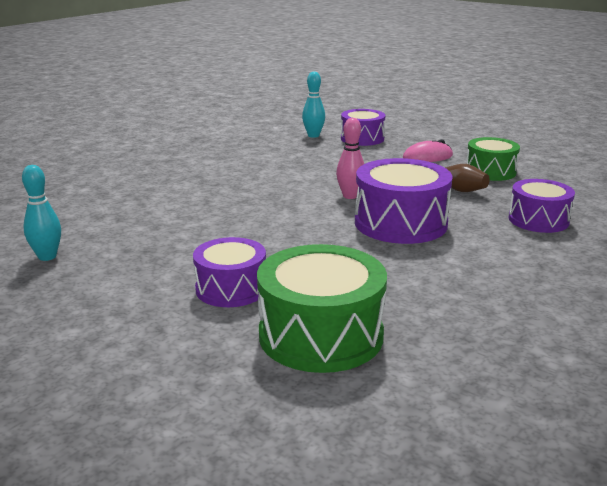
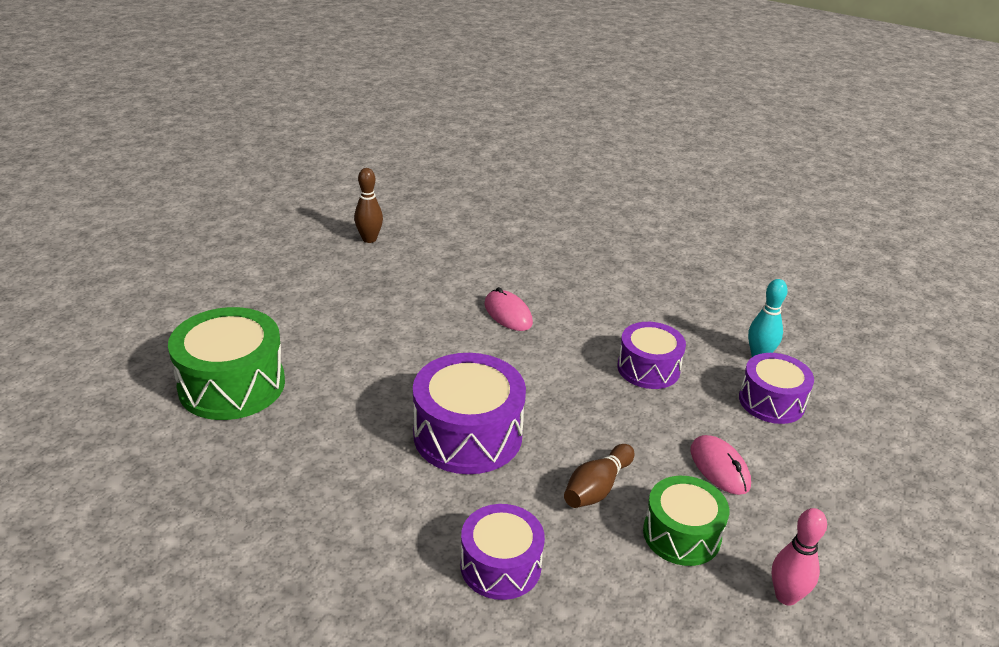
camera: 80 degrees right, 10 degrees up
(47, 257) = (369, 239): turquoise bowling pin -> brown bowling pin
(231, 289) = (313, 332): purple drum -> purple drum (648, 368)
(233, 200) = (508, 314): none -> pink mouse
(350, 196) = (541, 394): pink bowling pin -> pink bowling pin (786, 596)

